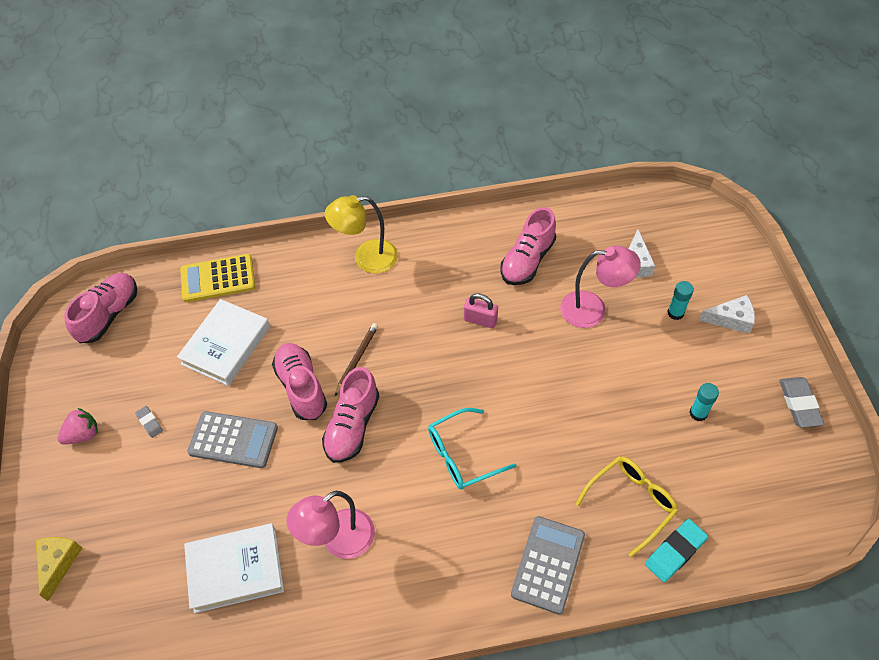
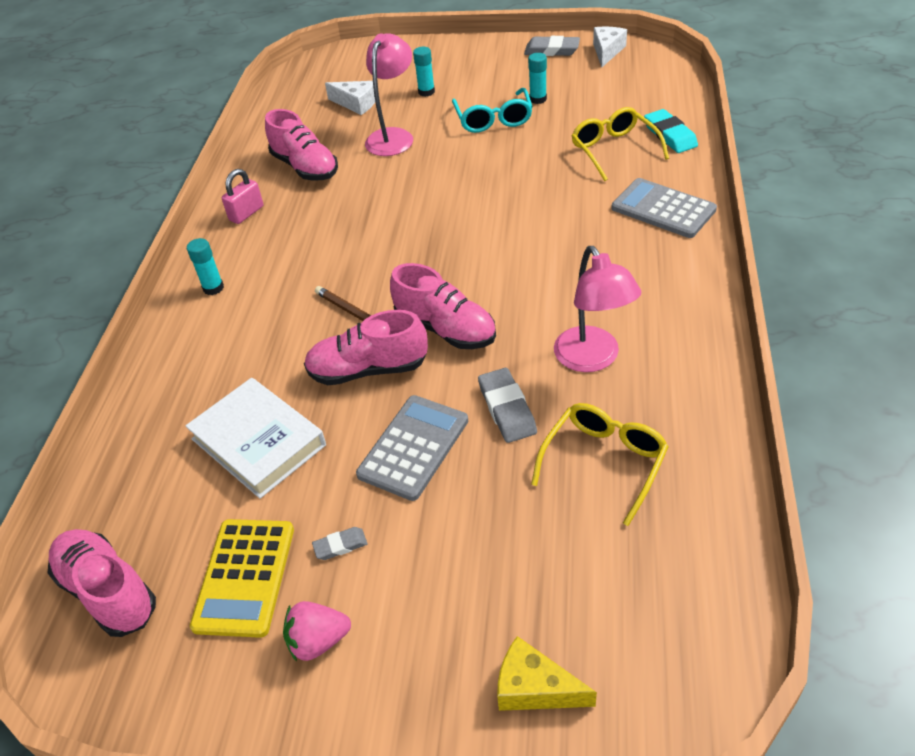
camera: 70 degrees left, 10 degrees down
(83, 434) = (318, 641): pink strawberry -> pink strawberry turned 90 degrees counterclockwise
(218, 278) = (138, 441): yellow calculator -> yellow calculator (244, 577)
(235, 570) = (604, 462): white book -> yellow glasses
(277, 491) = (507, 409): none -> grey eraser
(366, 258) = (213, 288): yellow lamp -> turquoise glue stick
(462, 455) = (521, 248): turquoise glasses -> turquoise glasses (493, 119)
(480, 320) = (360, 210): pink padlock -> pink padlock (246, 213)
(731, 319) = (450, 66): white cheese -> white cheese (607, 51)

